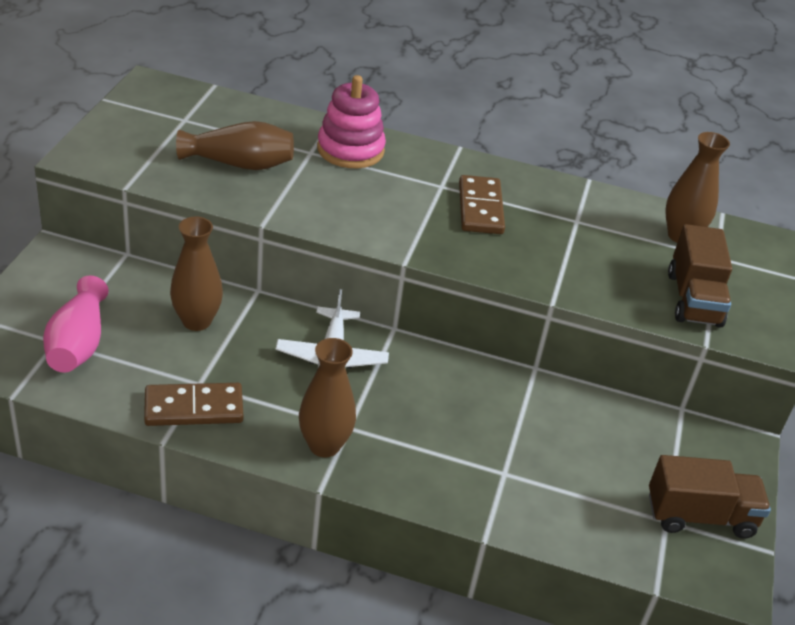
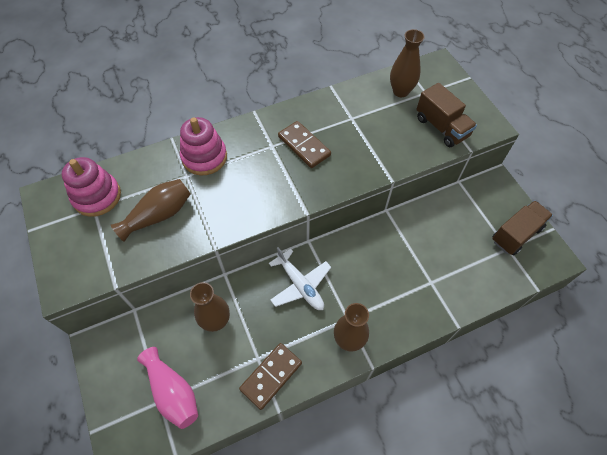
camera: 35 degrees left, 20 degrees up
(199, 113) = (97, 196): none -> pink stacking toy

